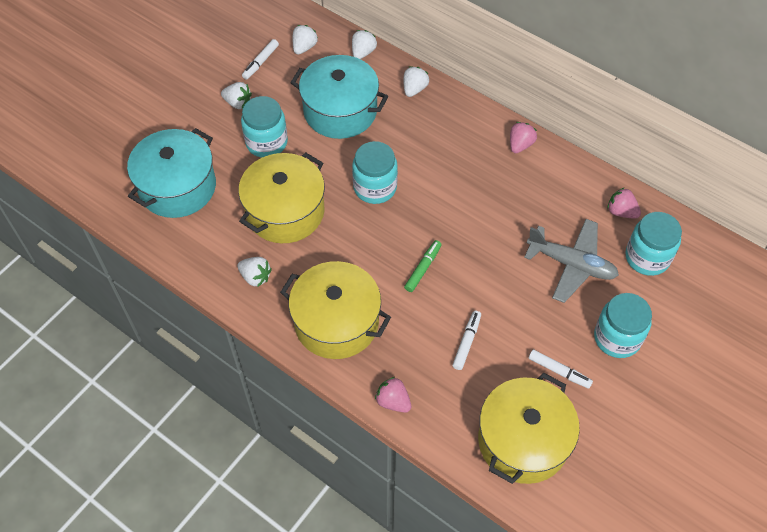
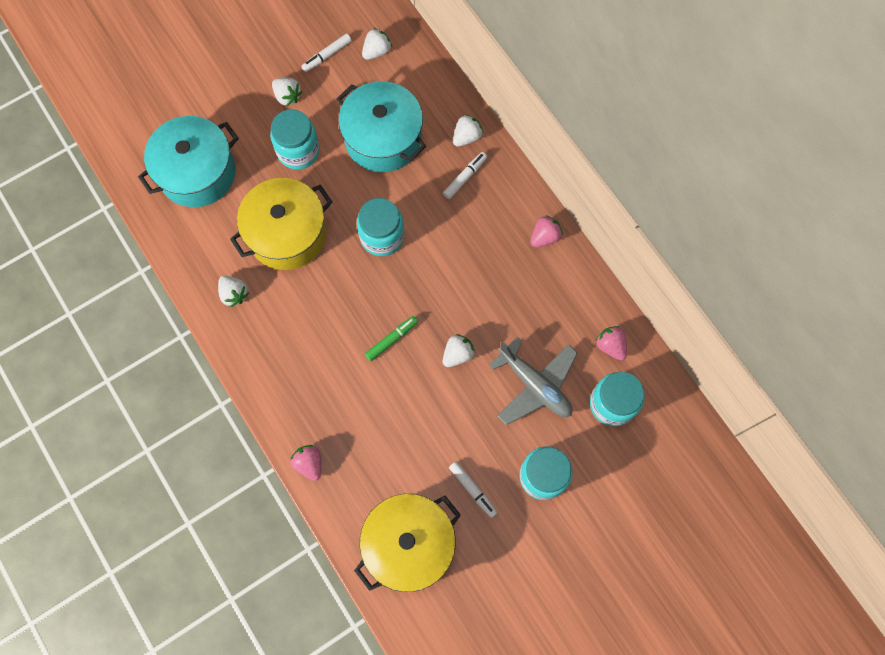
camera: 20 degrees right, 15 degrees up
(336, 322) = (290, 367): yellow pot -> none
(363, 52) = (433, 76): white strawberry -> white strawberry (458, 354)
(466, 342) = (400, 430): white marker -> white marker (464, 177)

